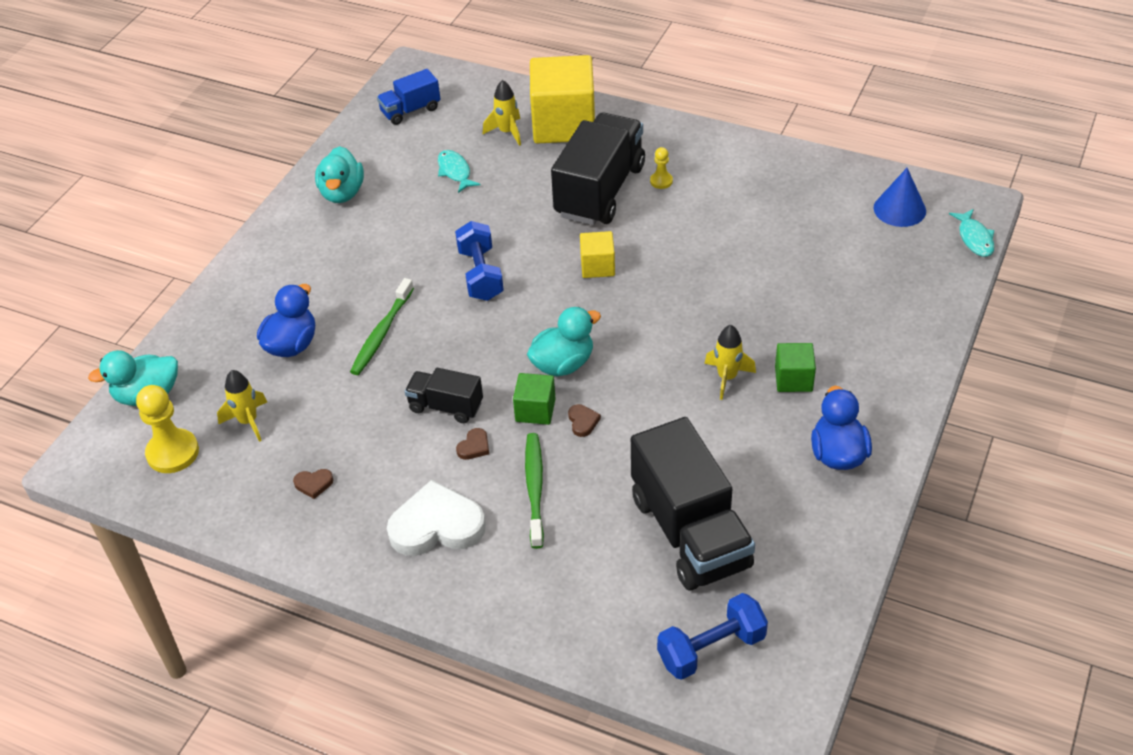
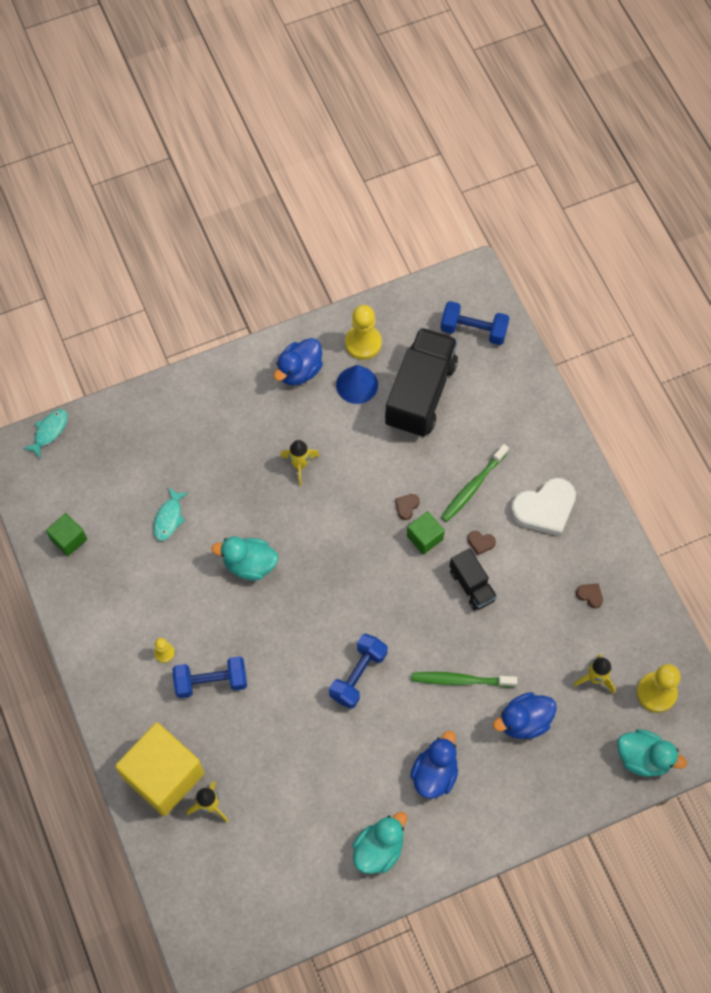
camera: 140 degrees left, 20 degrees up
(341, 261) = (434, 773): none -> blue duck
(382, 333) = (461, 680): green toothbrush -> green toothbrush turned 150 degrees counterclockwise
(410, 110) = (252, 904): blue truck -> none
(436, 525) = (544, 509): white heart -> white heart turned 60 degrees counterclockwise
(455, 172) = (284, 796): turquoise fish -> turquoise fish (169, 518)
(474, 446) = (480, 543): brown heart -> brown heart turned 150 degrees counterclockwise
(563, 364) = (378, 556): turquoise duck -> turquoise duck (249, 564)
(597, 266) = (282, 614): yellow cube -> none
(599, 191) = (211, 682): black truck -> blue dumbbell
(793, 379) = (266, 432): green cube -> green cube (69, 539)
(811, 533) = (363, 343): none -> yellow pawn
(899, 209) = (58, 491): blue cone -> blue cone (357, 384)

